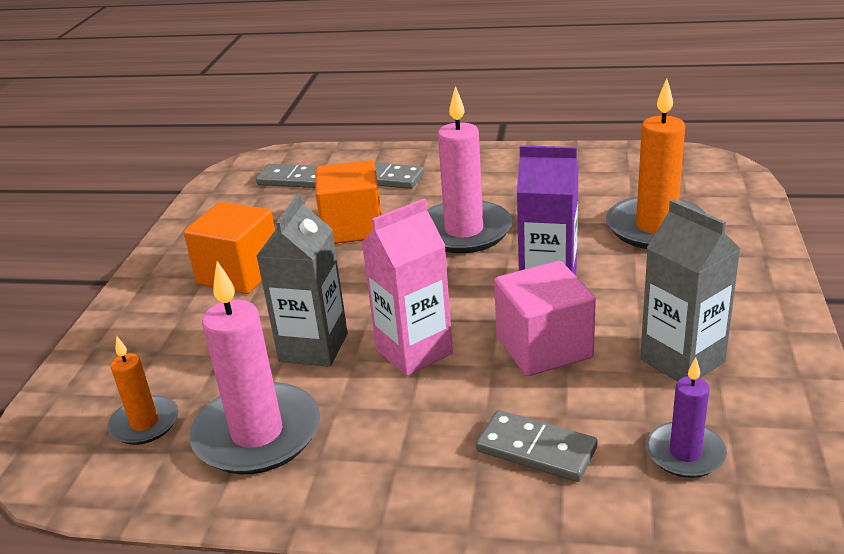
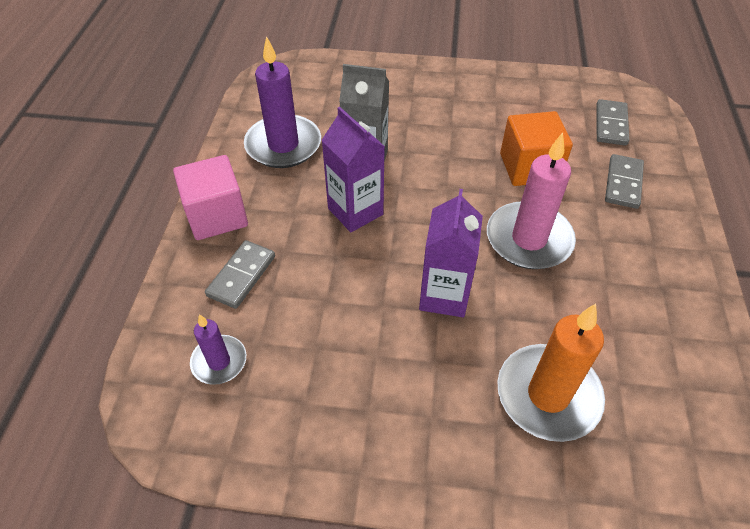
camera: 85 degrees right, 20 degrees up
(144, 423) = (301, 99): orange candle -> none
(239, 274) = (458, 114): orange cube -> none
(257, 434) = (283, 145): pink candle -> purple candle
(414, 351) = (355, 211): pink carton -> purple carton
(544, 347) = (352, 287): pink cube -> pink cube (217, 216)
(682, 360) = (324, 379): grey carton -> none

